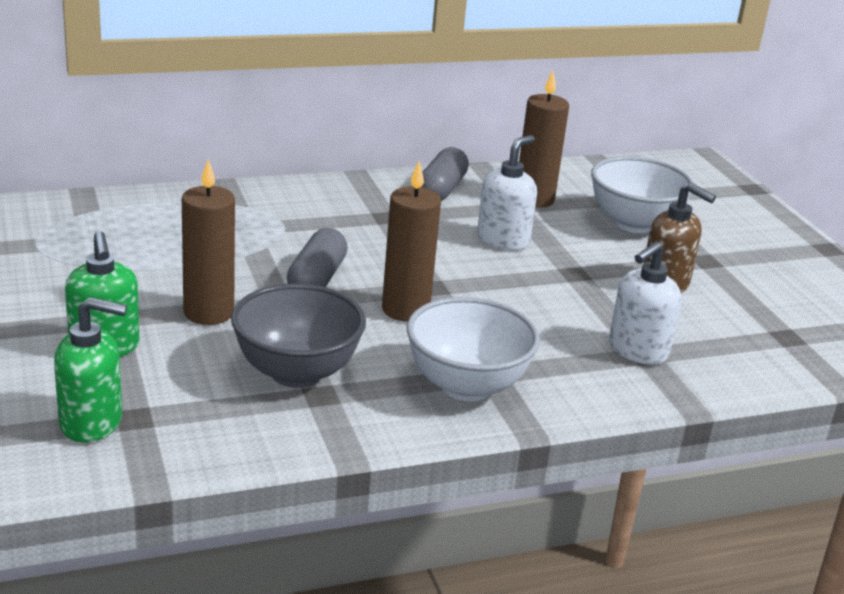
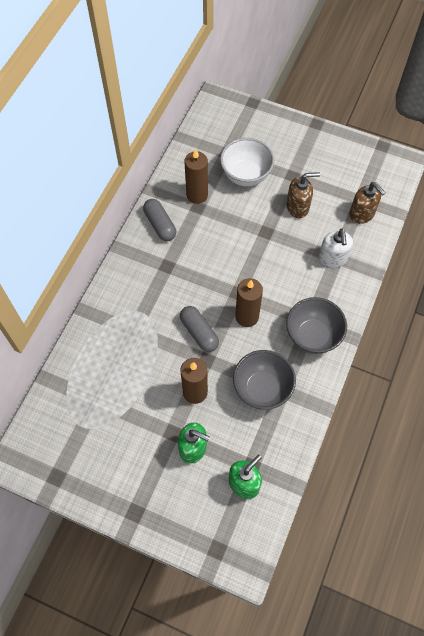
camera: 45 degrees left, 35 degrees up
(466, 386) = (312, 336): white bowl -> grey bowl
(503, 240) = (221, 236): white soap dispenser -> none
(765, 348) = (362, 214): none -> brown soap dispenser

